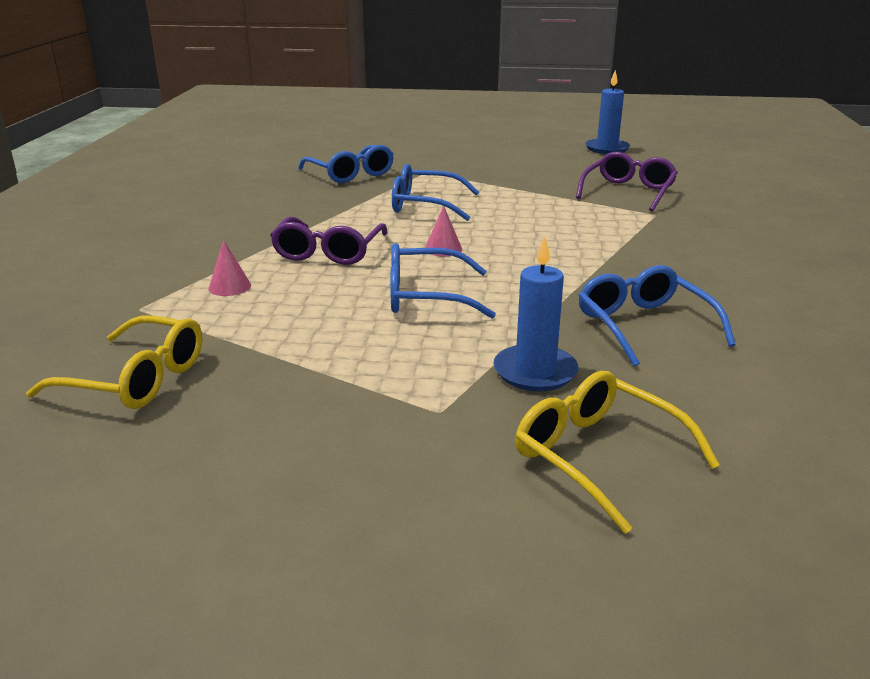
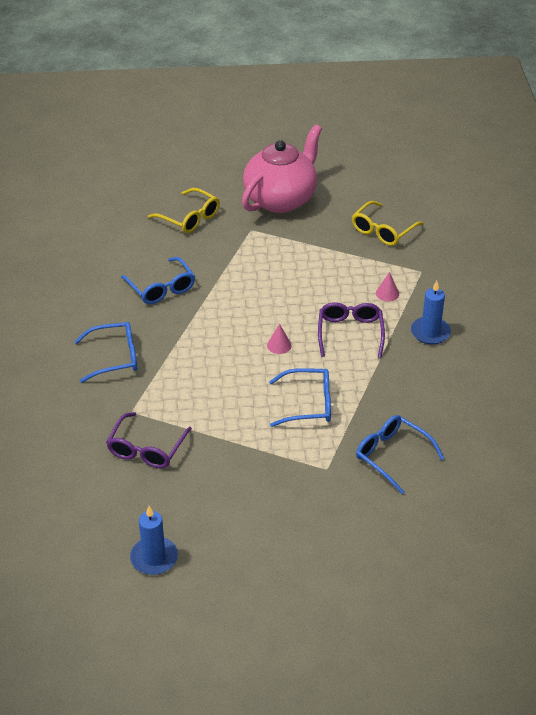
camera: 170 degrees right, 15 degrees up
(136, 379) = (383, 231): yellow glasses -> yellow glasses turned 60 degrees counterclockwise
(330, 482) = (281, 199): none -> pink teapot
(425, 296) = (277, 297): blue glasses -> blue glasses (115, 357)
(535, 372) = (214, 253): blue candle -> blue candle (430, 332)

